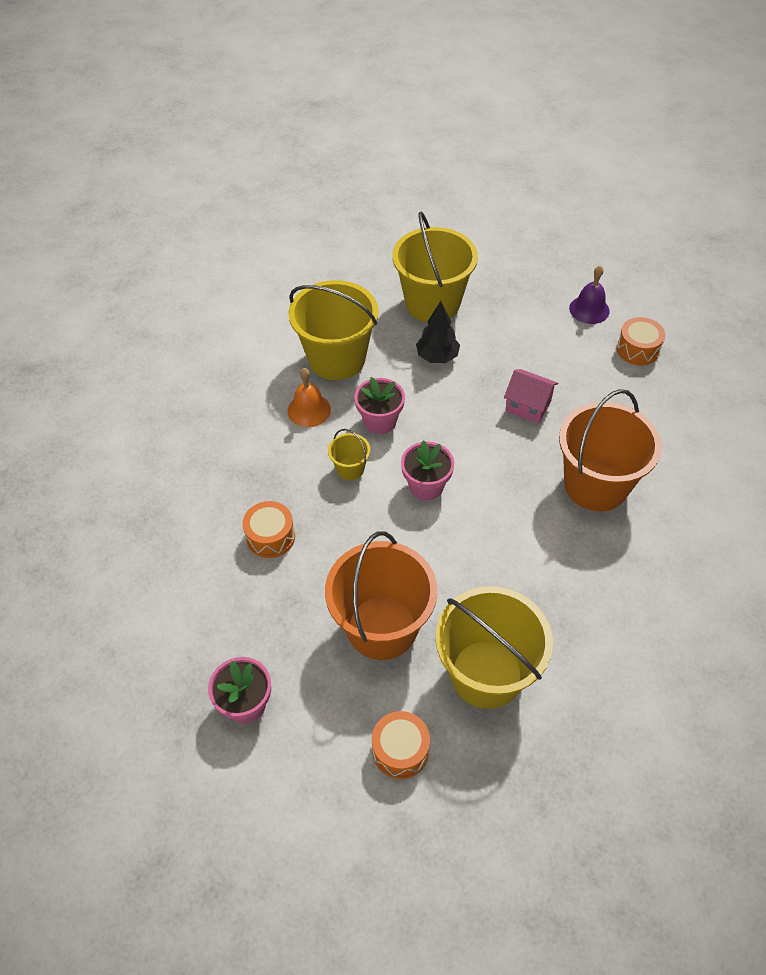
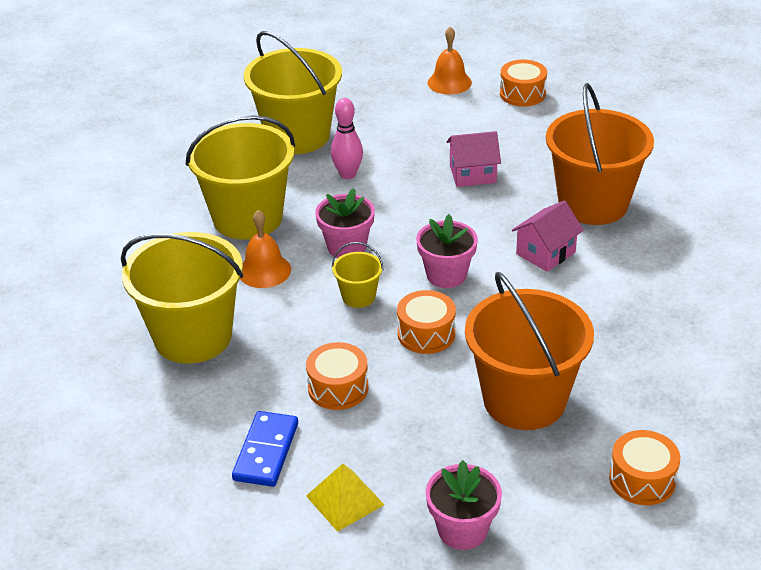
camera: 35 degrees left, 15 degrees down
(184, 558) = (266, 452): none -> blue domino
(197, 628) = (344, 500): none -> yellow pyramid
(366, 528) = (426, 334): none -> orange drum
(437, 357) = (348, 174): black tree -> pink bowling pin
(486, 674) = (652, 383): yellow bucket -> yellow bucket (193, 337)
(516, 509) = (545, 253): none -> pink house
(589, 309) = (449, 82): purple bell -> orange bell

